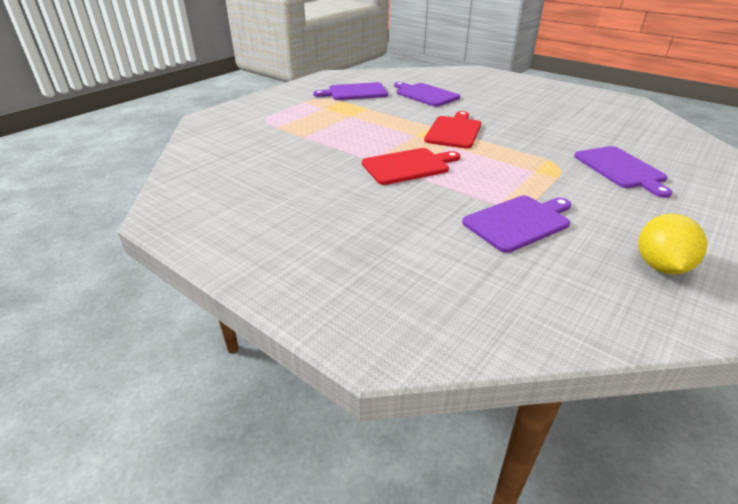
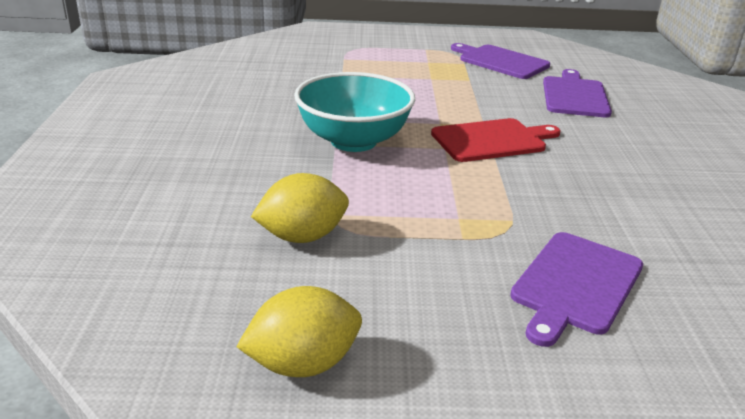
camera: 50 degrees right, 5 degrees down
(408, 166) = (353, 141): red cutting board -> turquoise bowl
(519, 222) = (302, 236): purple cutting board -> yellow lemon

